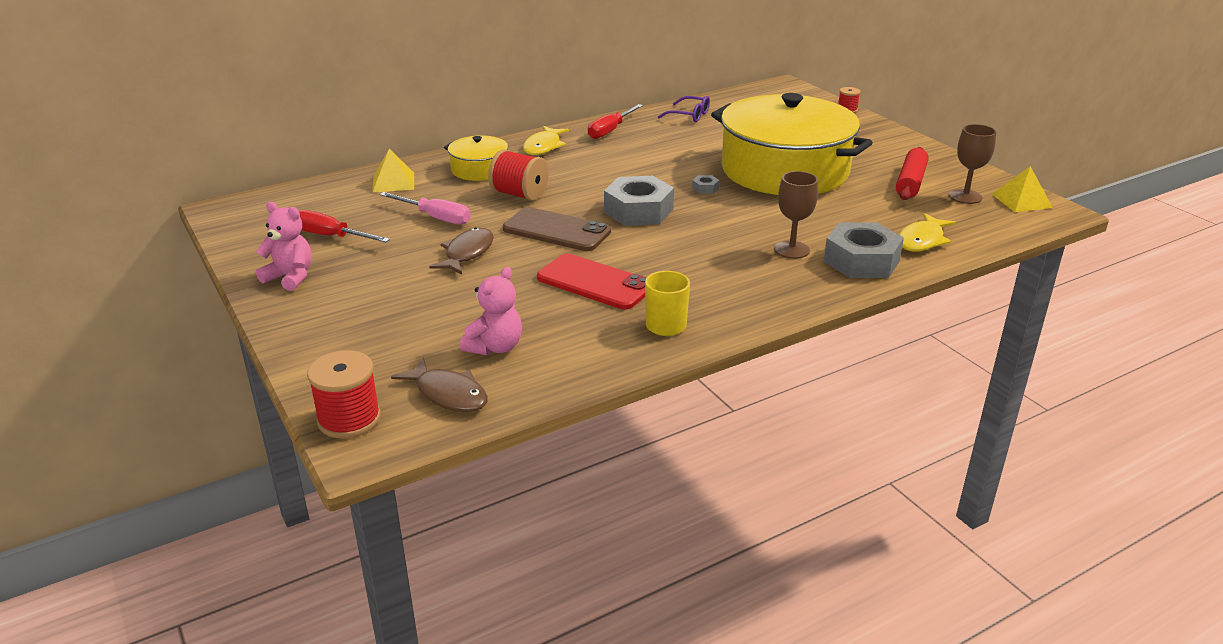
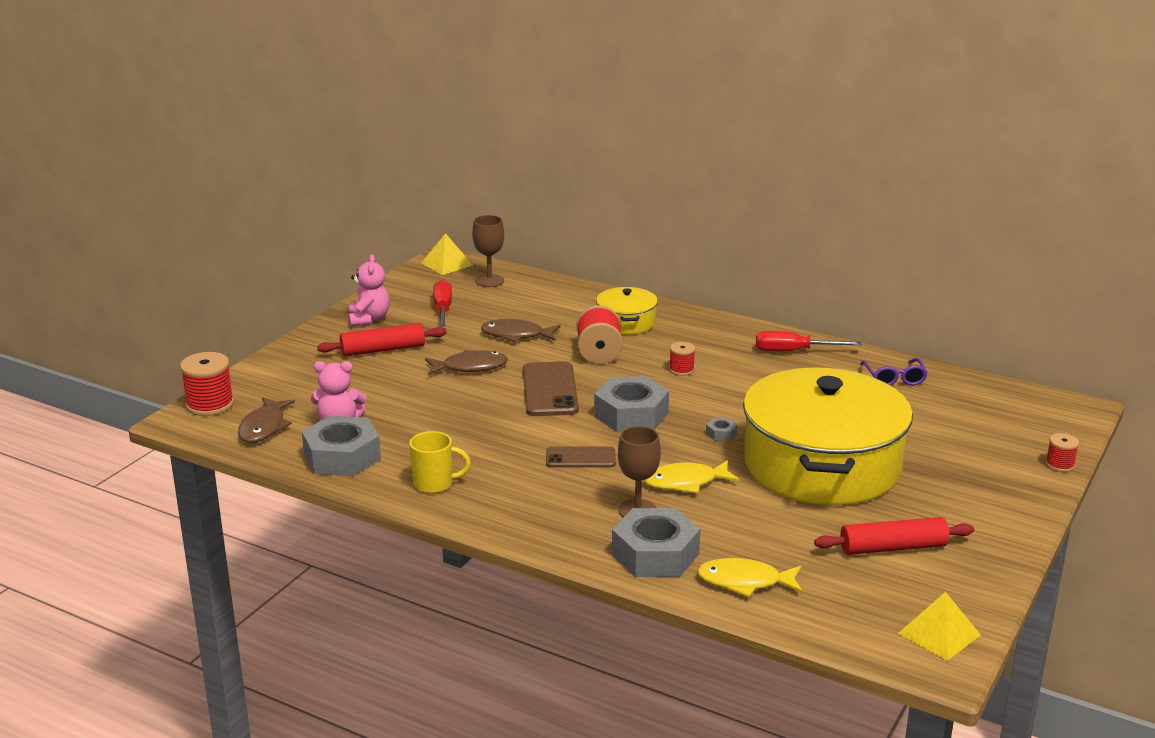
camera: 60 degrees right, 5 degrees down
(369, 286) = (383, 350): none -> red rolling pin
(393, 182) = (559, 298): yellow pyramid -> yellow pyramid (446, 264)
(435, 217) = (516, 335): pink screwdriver -> brown fish
(543, 146) = (712, 333): yellow fish -> yellow fish (685, 482)
(564, 361) = (342, 457): none -> grey nut
(589, 173) = (681, 370): none -> red spool
(595, 282) = (475, 433): red phone -> none
(687, 249) = (580, 458): none -> brown phone
(965, 196) = (899, 591): brown goblet -> brown goblet (489, 281)

